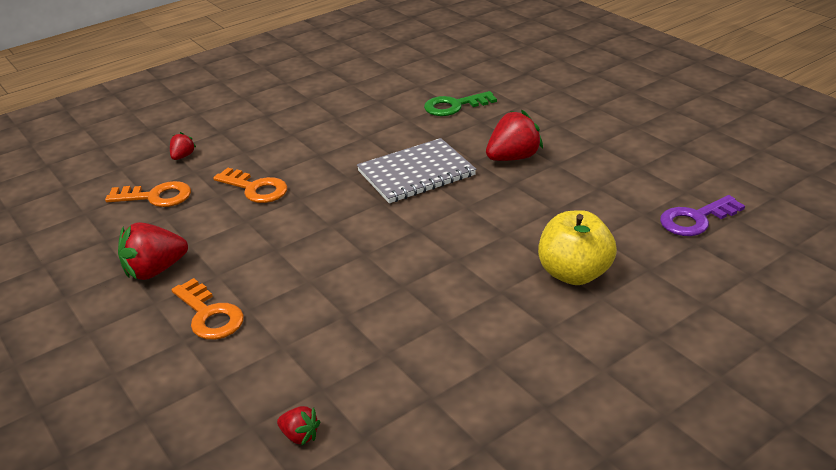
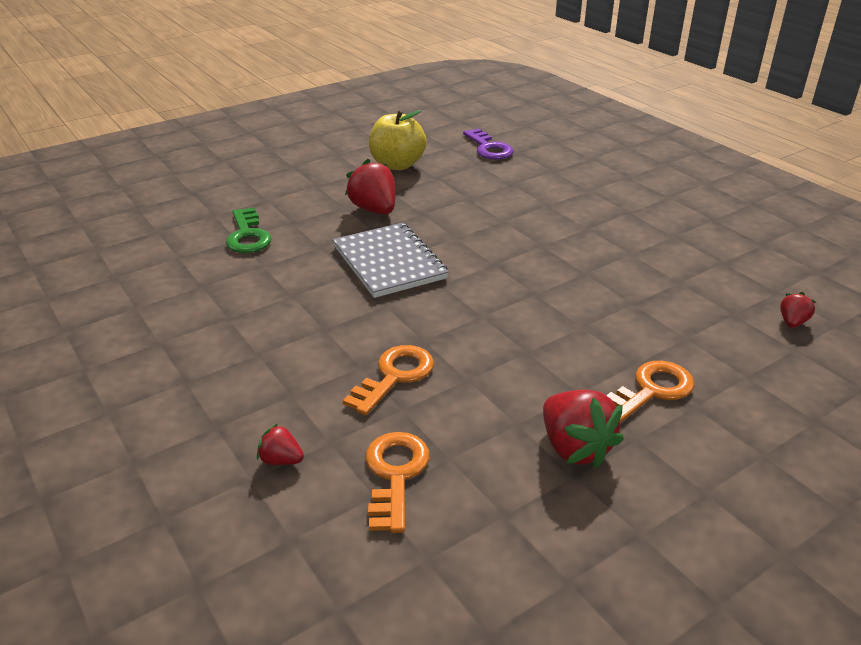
camera: 90 degrees left, 0 degrees up
(574, 273) = (560, 197): yellow apple -> yellow apple (397, 165)

